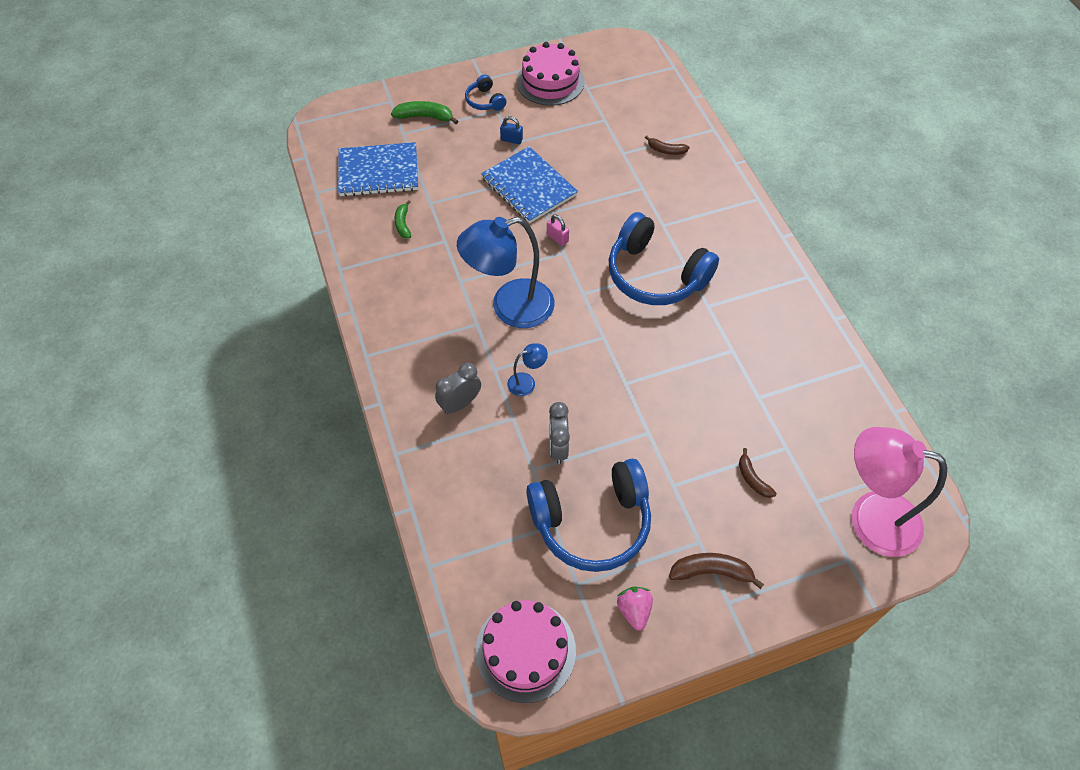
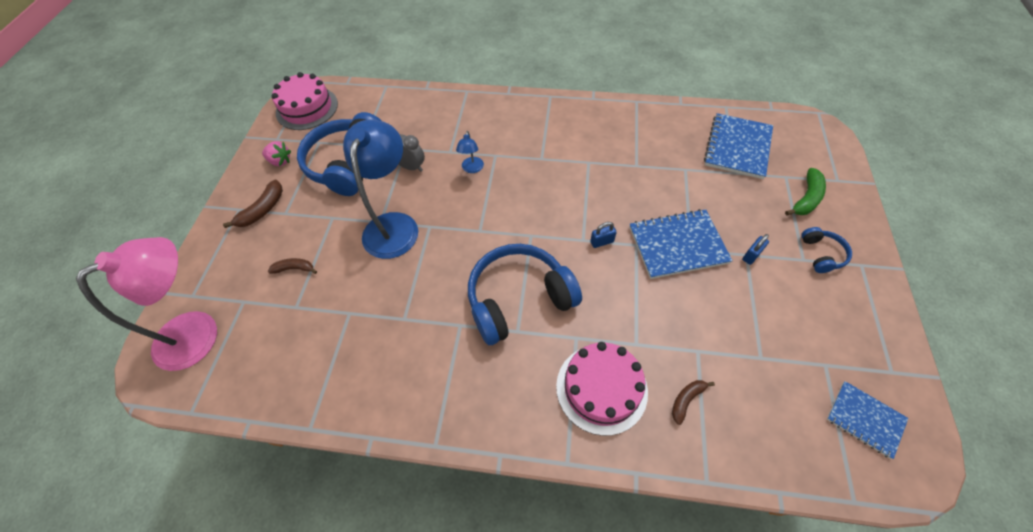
camera: 120 degrees right, 0 degrees up
(403, 224) = (667, 146): green banana -> none
(460, 404) = (480, 129): grey clock -> none
(485, 101) = (821, 254): blue headphones -> blue headphones turned 90 degrees clockwise
(510, 307) = (544, 183): blue lamp -> blue lamp (394, 225)
(550, 82) = (845, 329): pink cake -> pink cake (601, 388)
(557, 238) = (602, 242): pink padlock -> blue padlock
(615, 67) = (865, 419): none -> blue notebook

